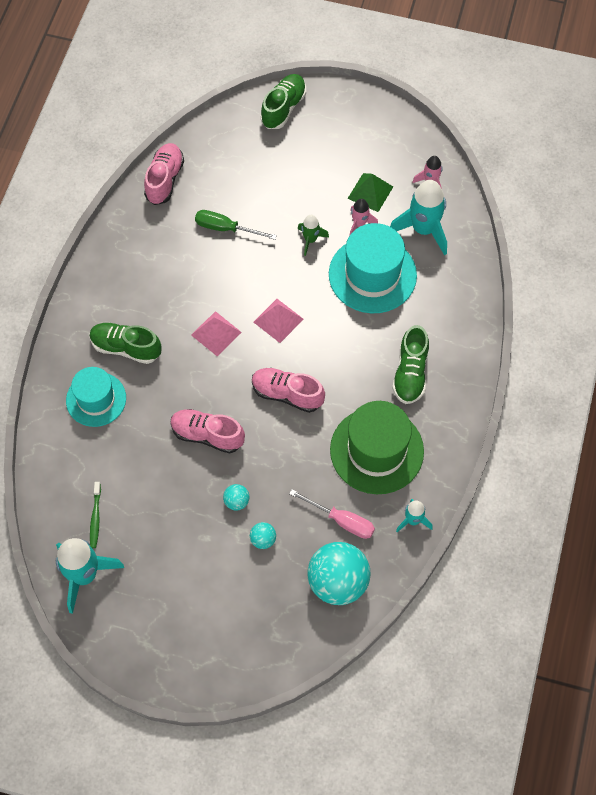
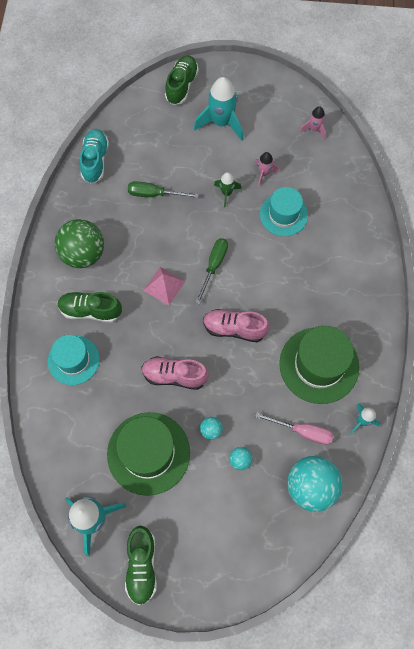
camera: 10 degrees left, 5 degrees up
(95, 518) = (93, 466): green toothbrush -> none
(130, 283) = (83, 254): none -> green ball
(160, 514) = (148, 453): none -> green hat
(164, 180) = (95, 161): pink shoe -> turquoise shoe
(278, 320) = (214, 266): pink pyramid -> green screwdriver
(370, 192) = (267, 145): green pyramid -> none
(372, 275) = (283, 214): turquoise hat -> turquoise hat, size x0.65
(410, 373) = (332, 294): green shoe -> green shoe (142, 566)
(423, 229) = (317, 170): turquoise rocket -> turquoise rocket (221, 123)

